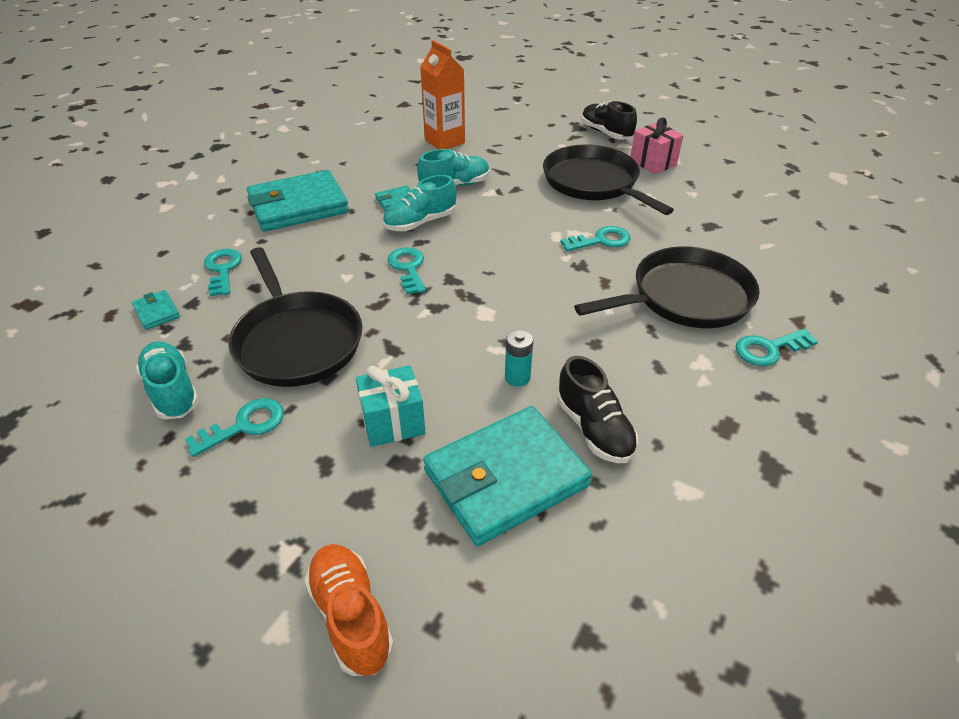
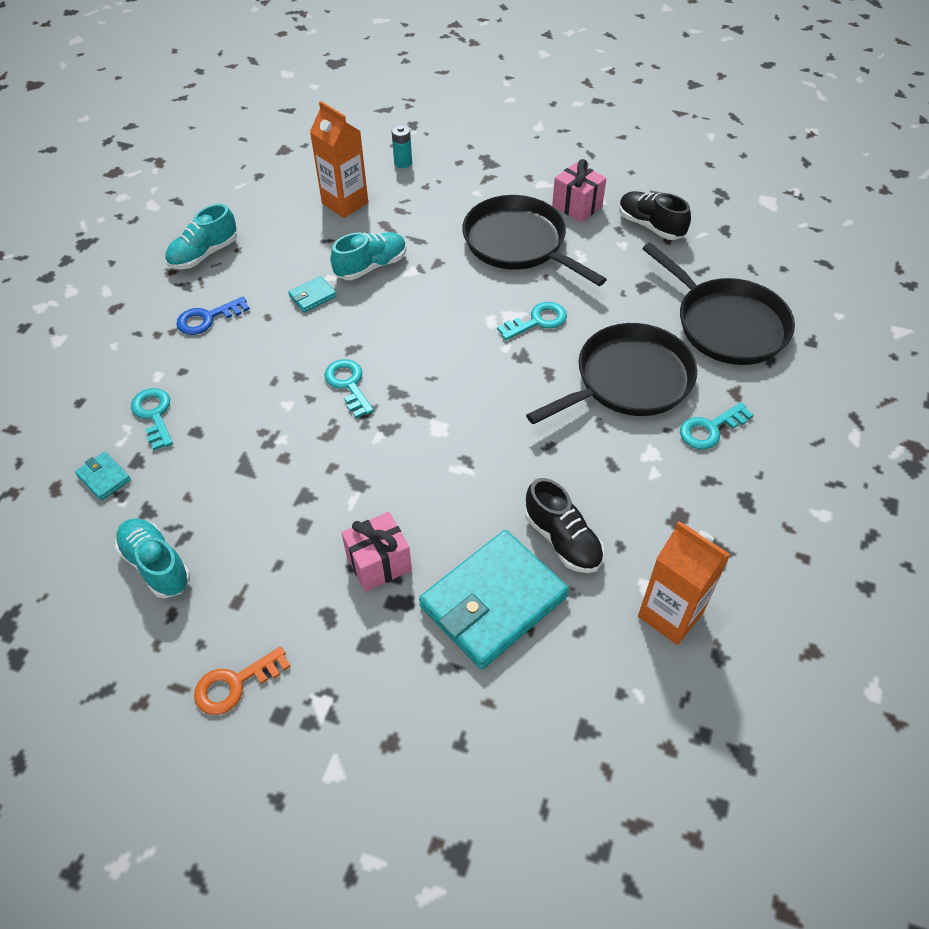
camera: 10 degrees left, 10 degrees up
(204, 516) = (235, 684): none -> orange key
(244, 425) = (240, 590): turquoise key -> none
(297, 341) = (261, 490): black pan -> black pan (727, 325)
(298, 206) = (207, 318): turquoise wallet -> blue key
(351, 616) = (391, 748): orange shoe -> none
(393, 422) = (379, 563): turquoise gift -> pink gift
(420, 222) = (346, 323): turquoise shoe -> turquoise shoe (204, 254)
(517, 377) = (484, 497): turquoise battery -> turquoise battery (403, 163)
(606, 133) = (521, 168): black shoe -> black shoe (650, 226)
(708, 524) = (670, 614): none -> orange carton

